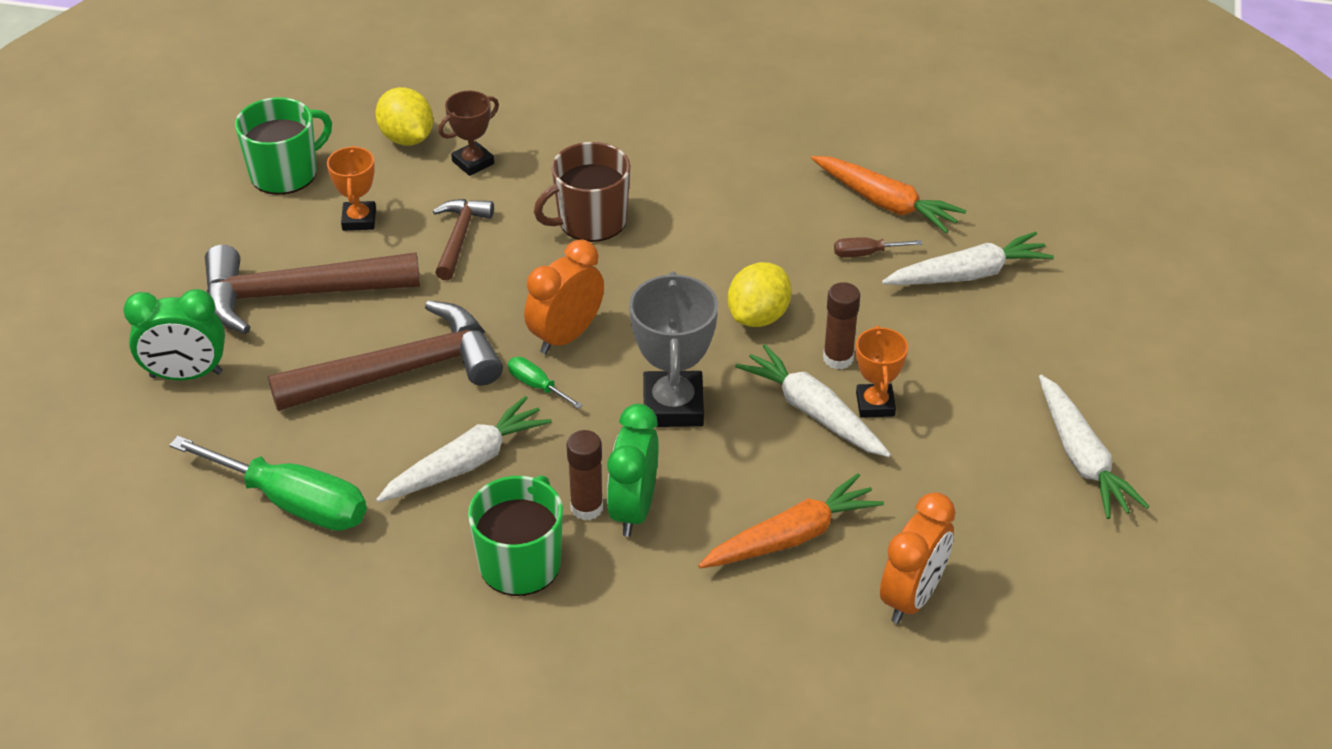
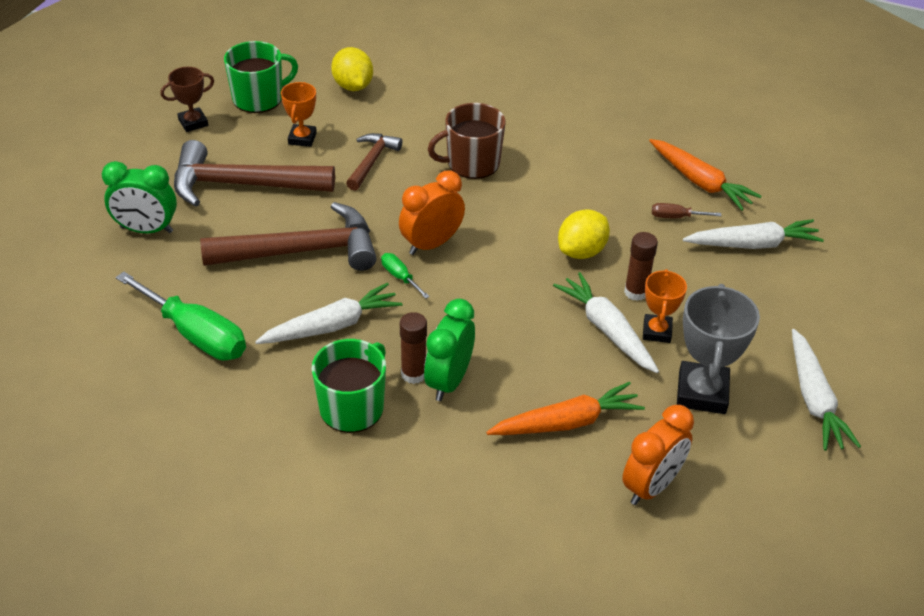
camera: 10 degrees right, 0 degrees up
(473, 162) = (396, 109): brown trophy -> brown trophy (193, 123)
(673, 406) = (499, 308): grey trophy -> grey trophy (702, 392)

